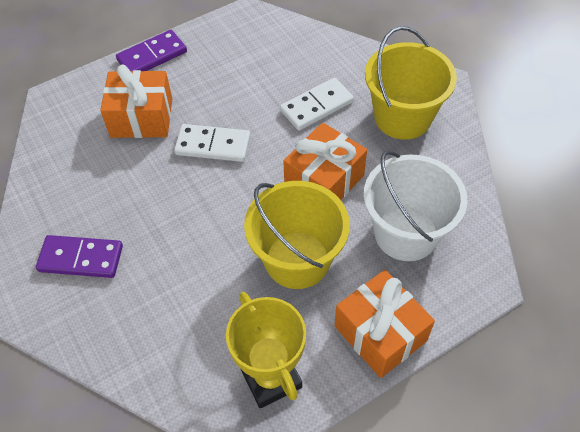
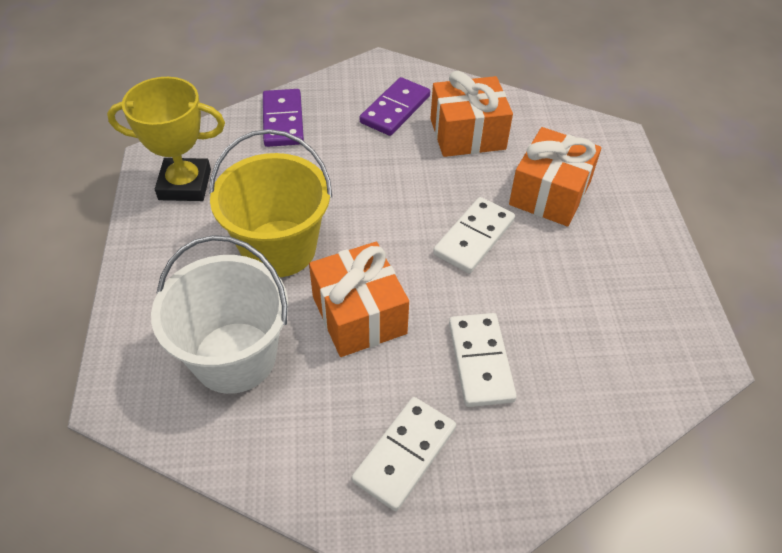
camera: 115 degrees right, 5 degrees down
(152, 56) = (653, 231): purple domino -> purple domino (283, 120)
(380, 333) = (151, 276): orange gift -> orange gift (467, 134)
(402, 117) = (404, 454): yellow bucket -> white domino

